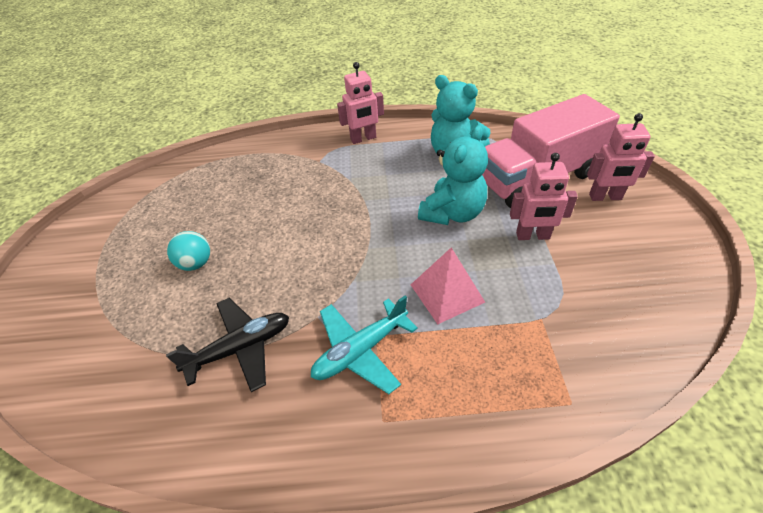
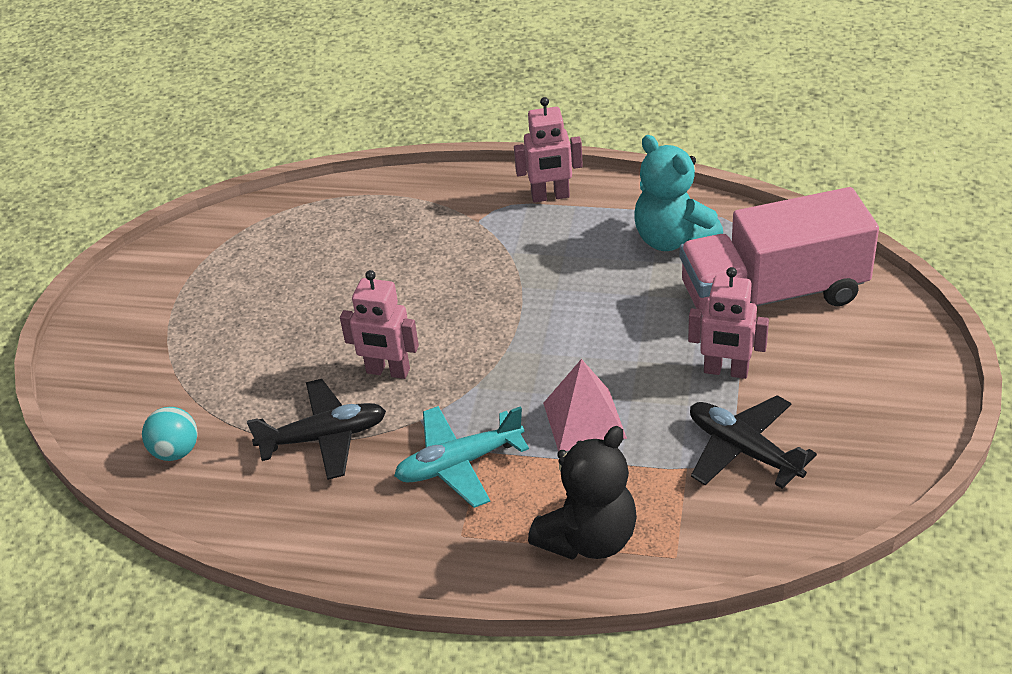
camera: 15 degrees right, 5 degrees down
(196, 263) = (288, 333): turquoise ball -> turquoise ball (176, 451)
(453, 213) = (633, 324): turquoise teddy bear -> none
(493, 400) = (588, 538): none -> black teddy bear
(576, 295) = (744, 450): none -> black plane
(605, 197) = (854, 337): pink robot -> pink robot (388, 371)

